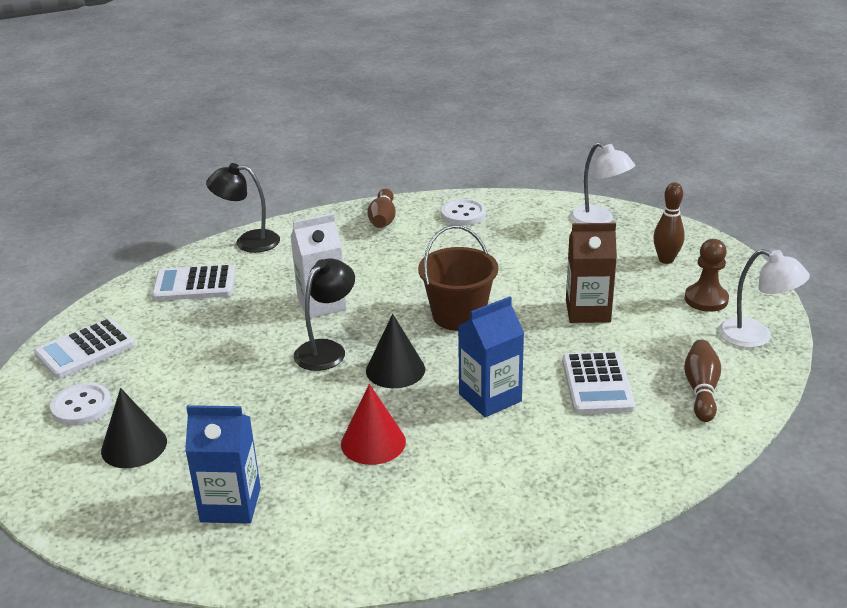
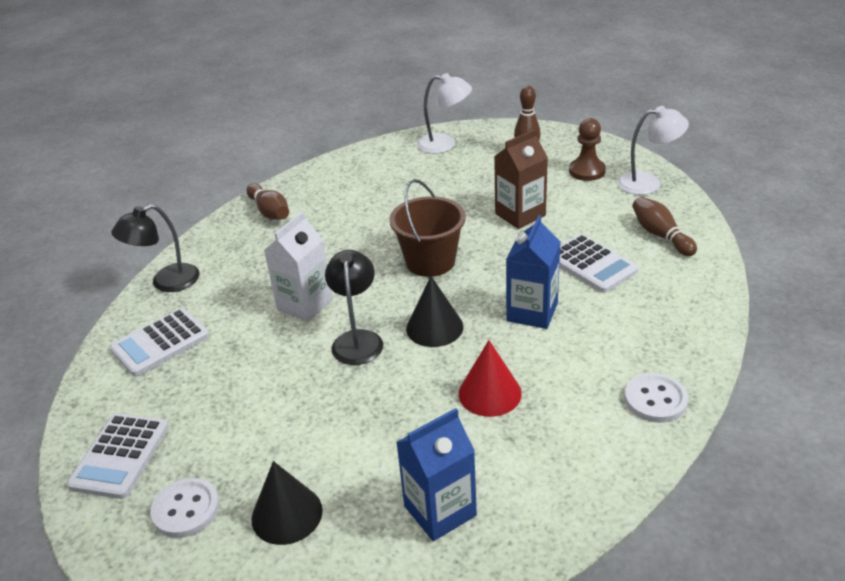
camera: 35 degrees left, 5 degrees up
(463, 214) = (334, 181): white button -> white button (655, 400)

